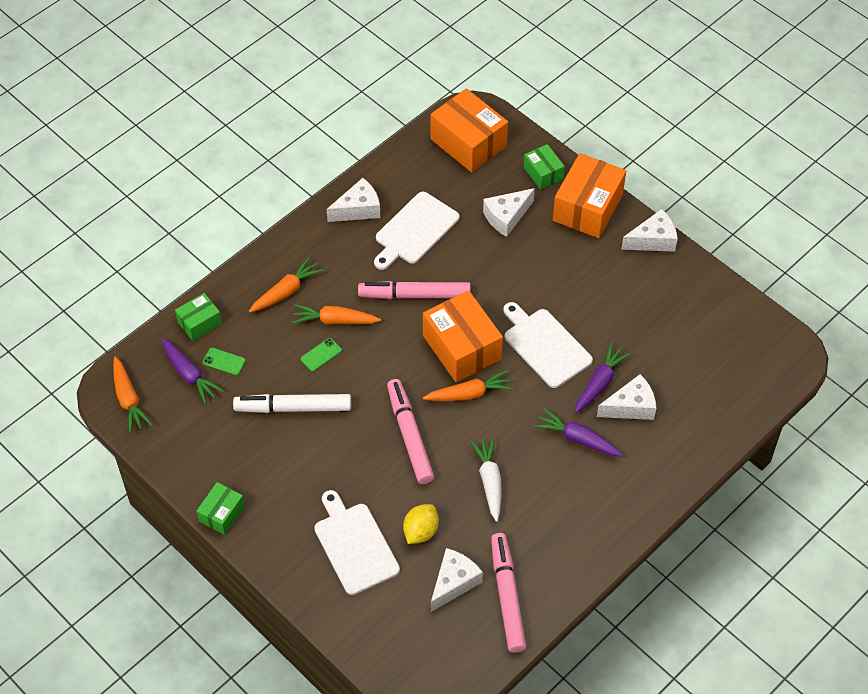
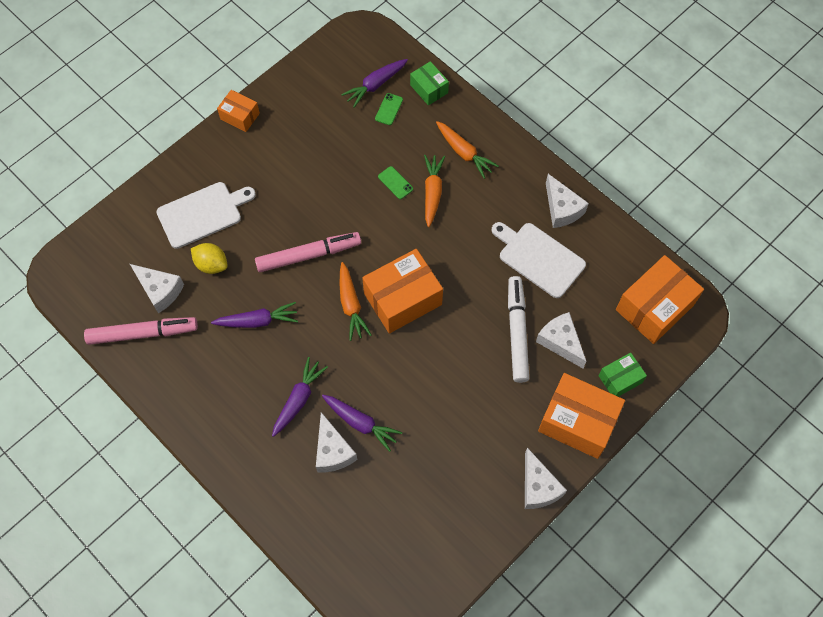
camera: 90 degrees right, 10 degrees up
(128, 399) = (352, 44): orange carrot -> none
(222, 514) = (240, 116): green box -> orange box
(293, 408) = (340, 163): white marker -> white marker (517, 332)
(414, 295) = (462, 258): pink marker -> none
(489, 481) = (257, 321): white carrot -> purple carrot
(545, 345) = (405, 374): white cutting board -> none

